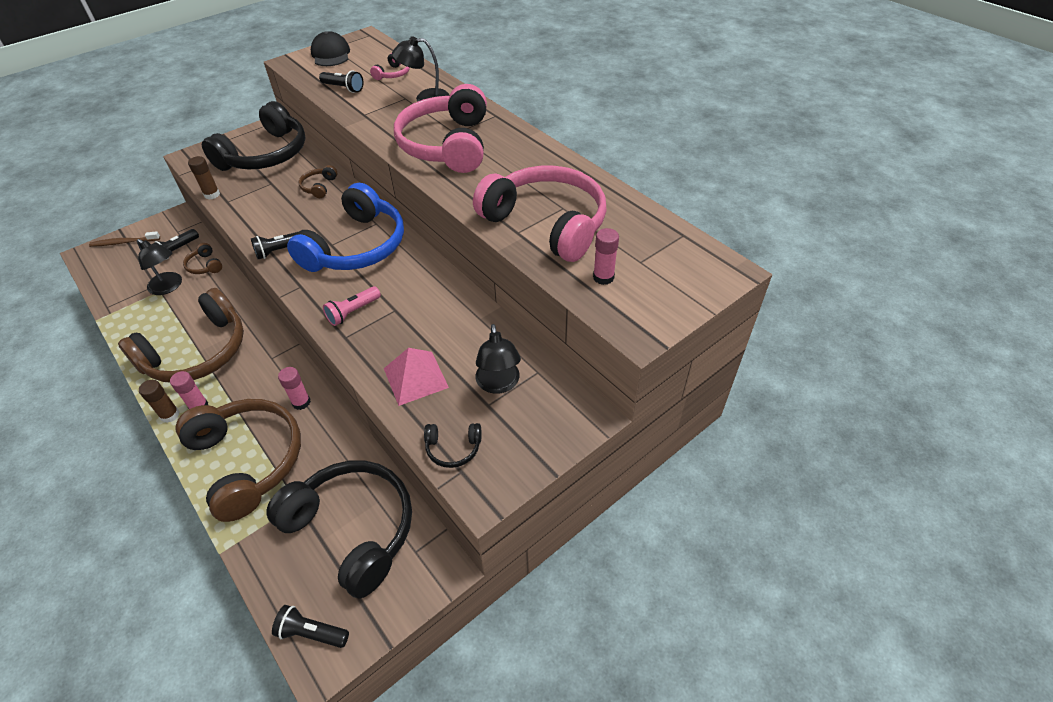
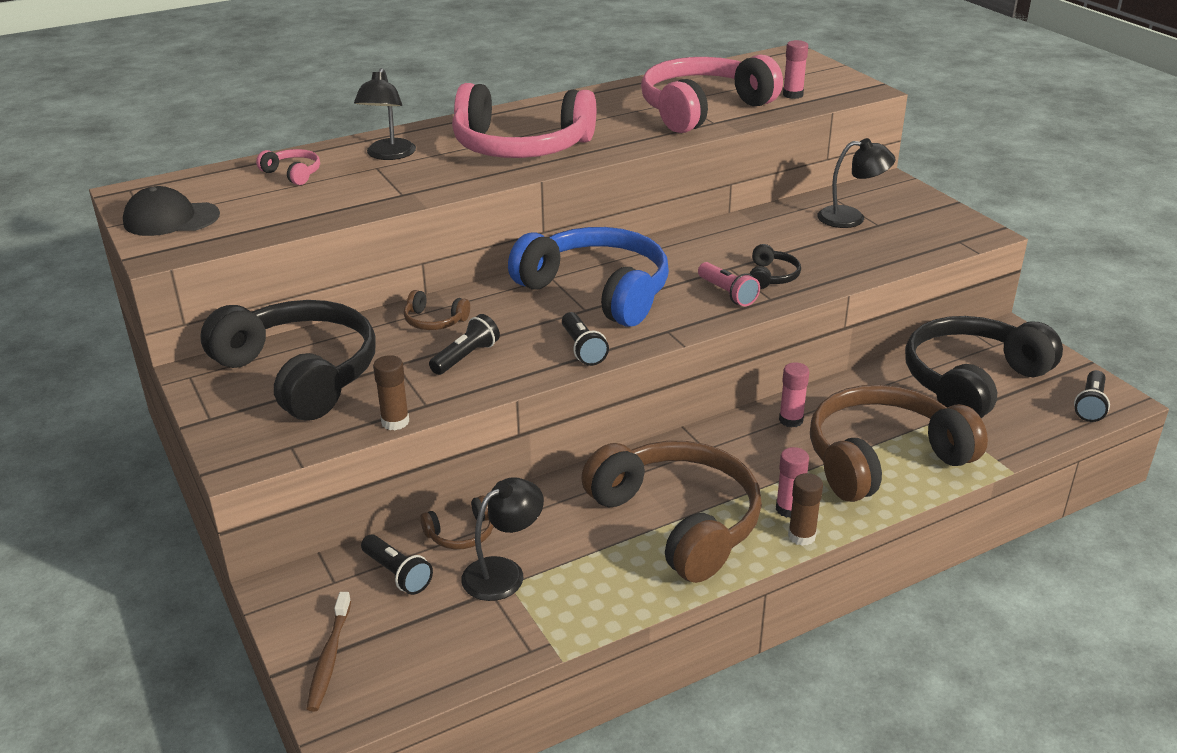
camera: 80 degrees left, 15 degrees down
(343, 88) = (307, 208): black flashlight -> black flashlight (466, 357)
(415, 378) = (839, 258): pink pyramid -> none
(453, 448) = (933, 243): black headphones -> black headphones (772, 276)

